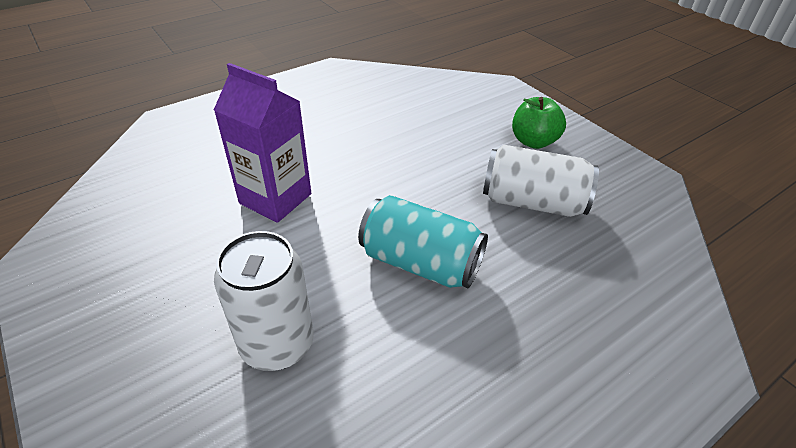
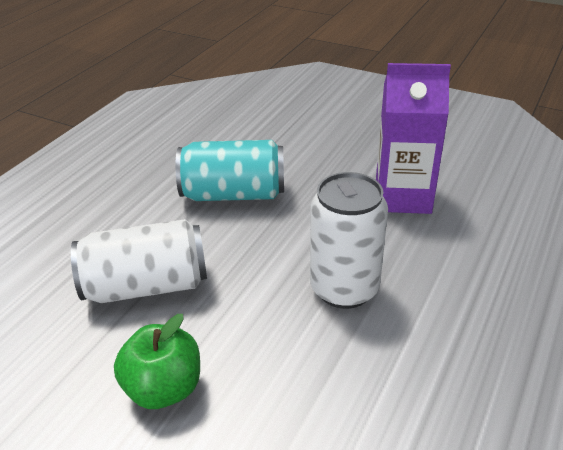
camera: 155 degrees right, 5 degrees down
(277, 344) = (294, 127): white can -> white can (344, 288)

